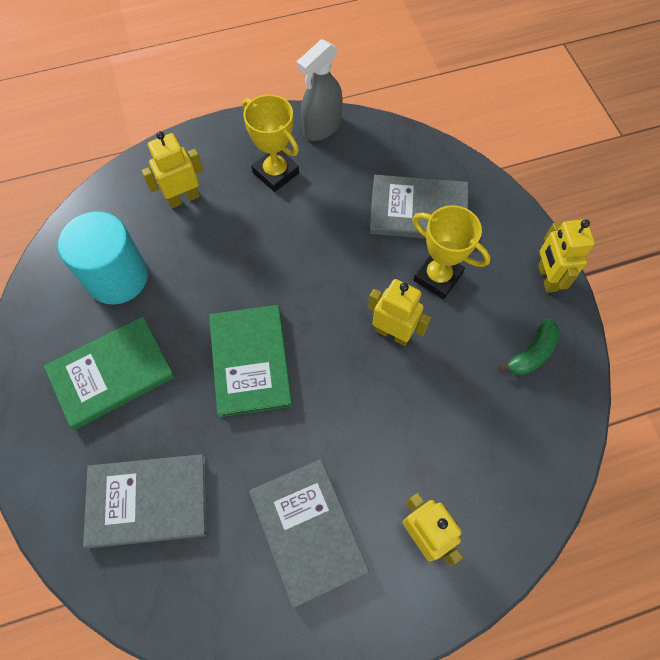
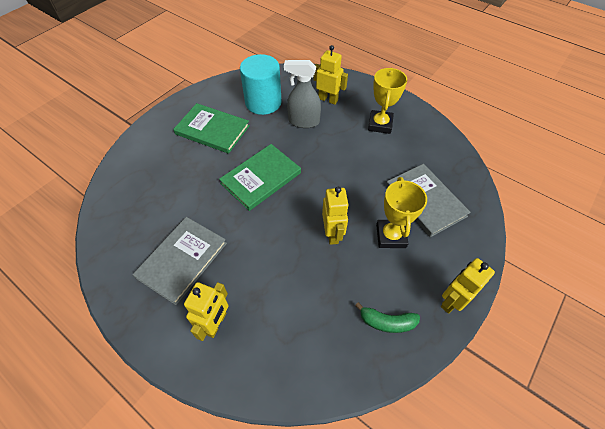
camera: 55 degrees right, 10 degrees down
(148, 501) = (157, 182): grey book -> none
(321, 127) = (429, 126): grey spray bottle -> grey spray bottle (303, 121)

